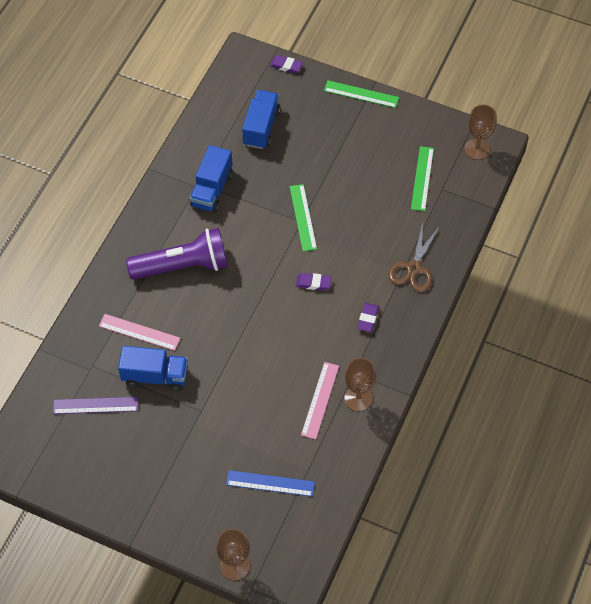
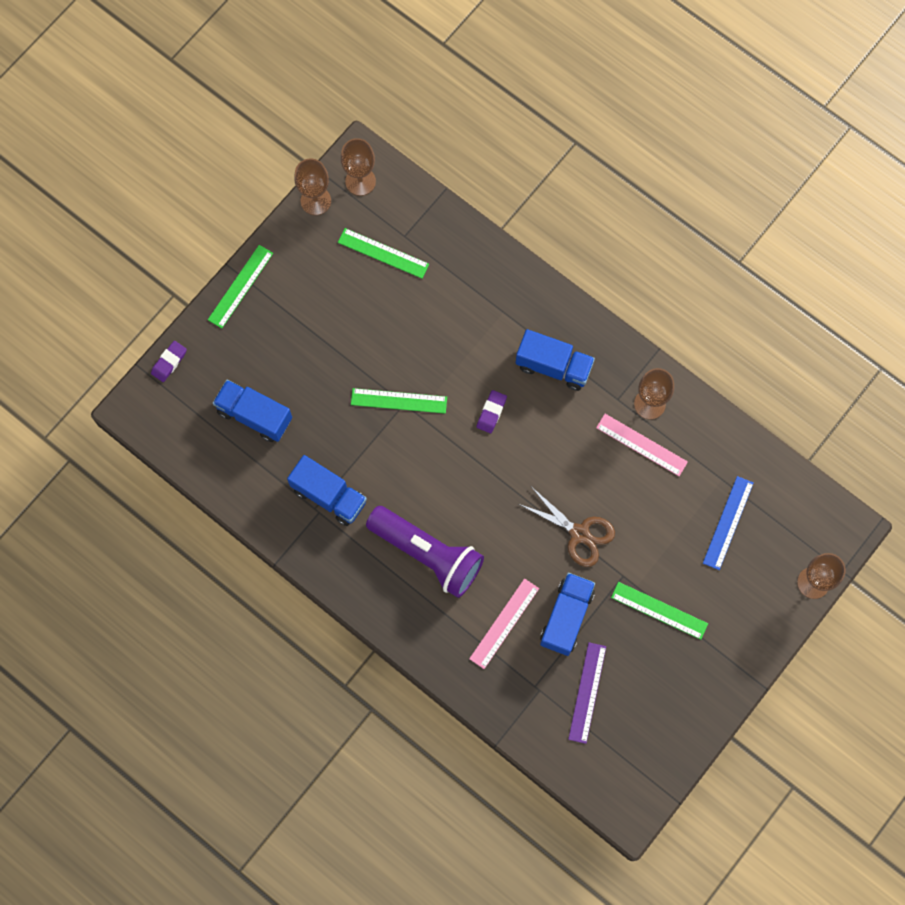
camera: 75 degrees left, 15 degrees up
(178, 445) = (659, 610): none -> green ruler
(183, 266) = (427, 554): purple flashlight -> purple flashlight turned 120 degrees clockwise
(367, 319) = (553, 366): purple eraser -> blue truck
(414, 268) = (502, 298): brown scissors -> brown scissors (579, 533)
(449, 124) = (315, 201): none -> brown goblet

